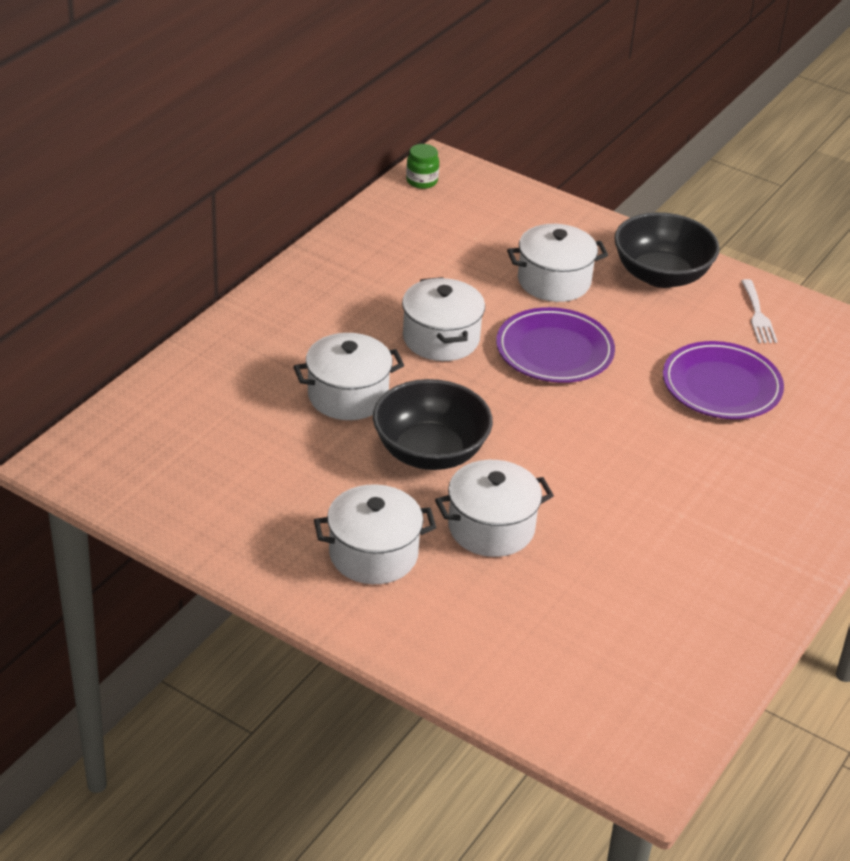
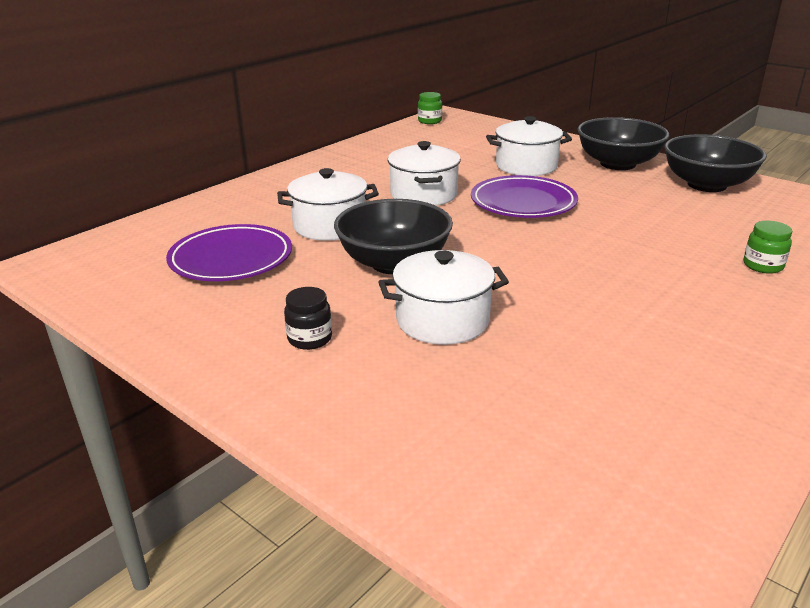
camera: 10 degrees right, 10 degrees down
(373, 554) = (310, 339): white pot -> black jar
(721, 386) = (680, 225): purple plate -> purple plate (231, 259)
(758, 315) = (707, 185): white fork -> black bowl
(793, 446) = (763, 266): none -> green jar

